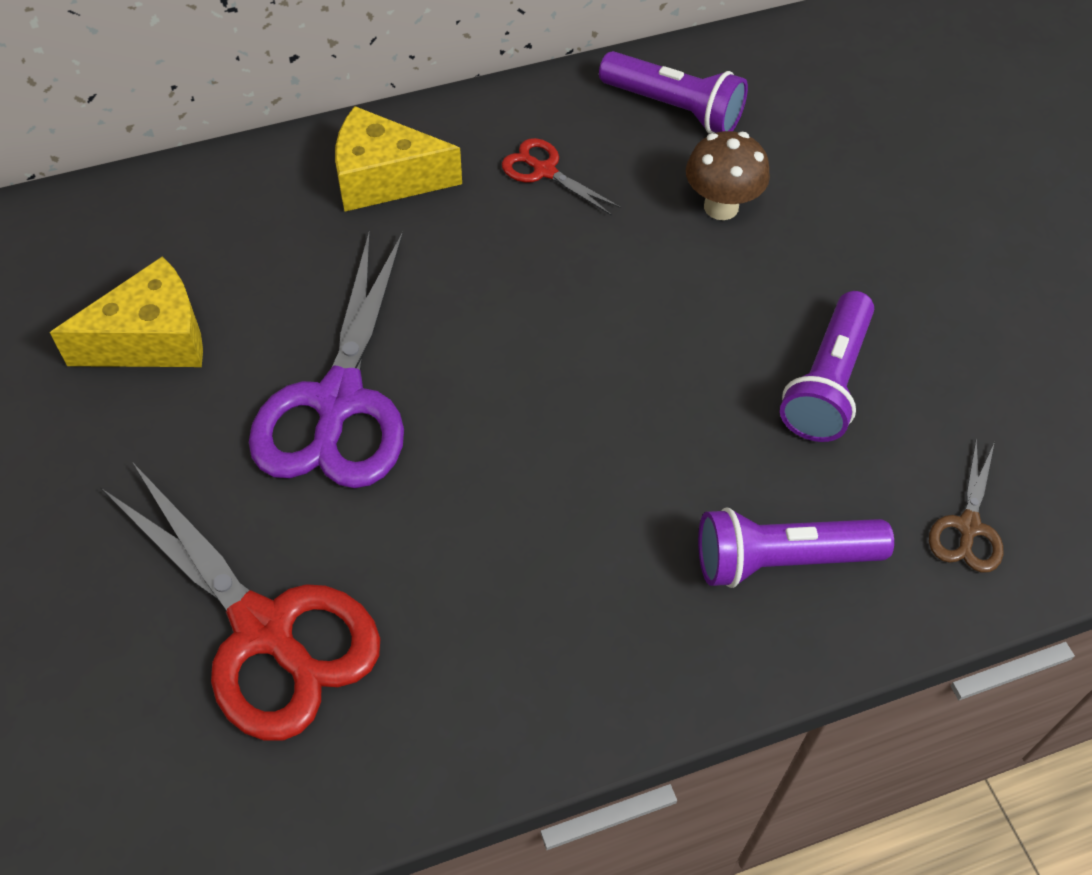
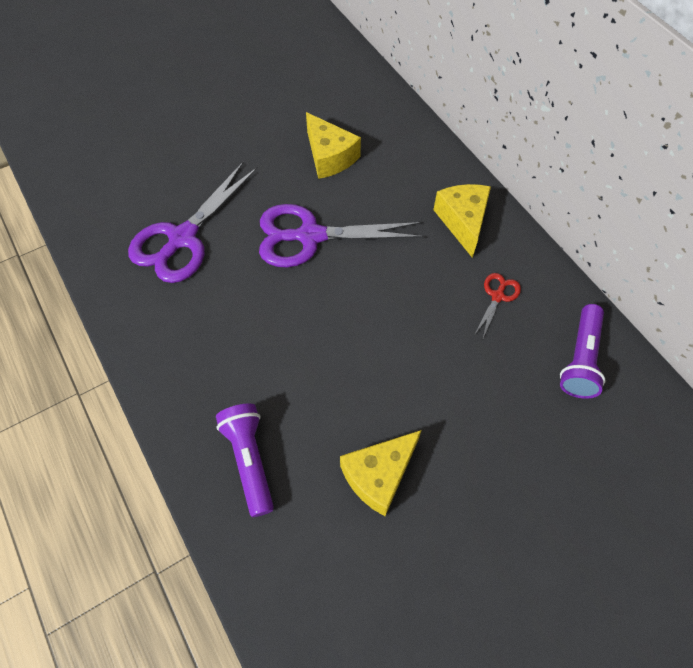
camera: 80 degrees right, 5 degrees up
(264, 630) = (182, 238): red scissors -> purple scissors
(721, 207) = (503, 398): brown mushroom -> none
(826, 382) = (379, 475): purple flashlight -> yellow cheese
(968, 527) = (288, 570): brown scissors -> none

